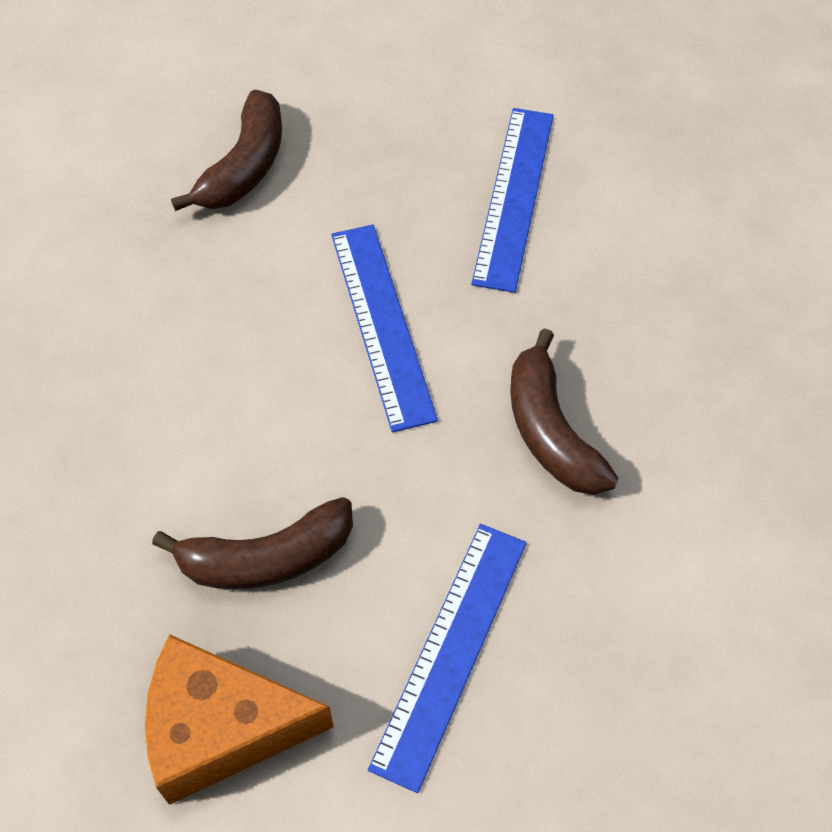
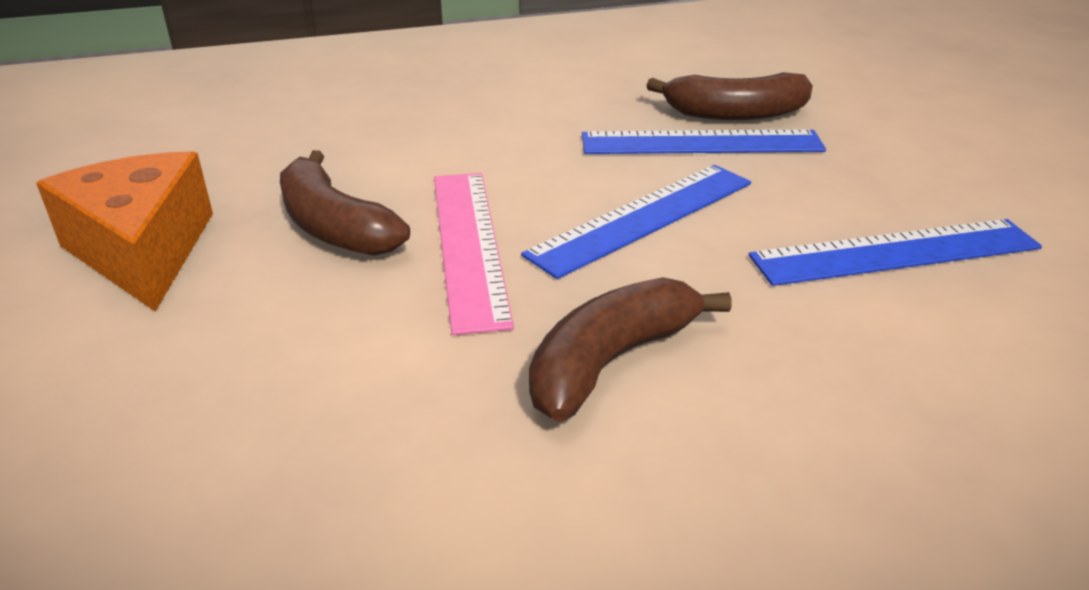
camera: 65 degrees right, 25 degrees down
(355, 463) = (469, 245): none -> pink ruler
(450, 651) = (268, 364): blue ruler -> blue ruler (701, 143)

